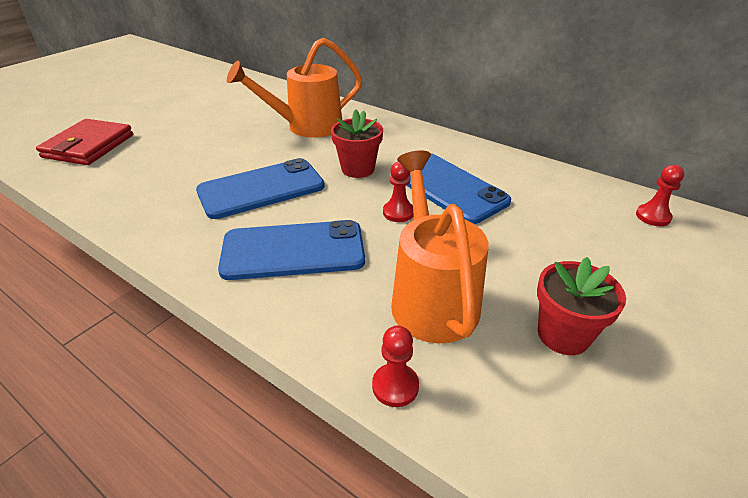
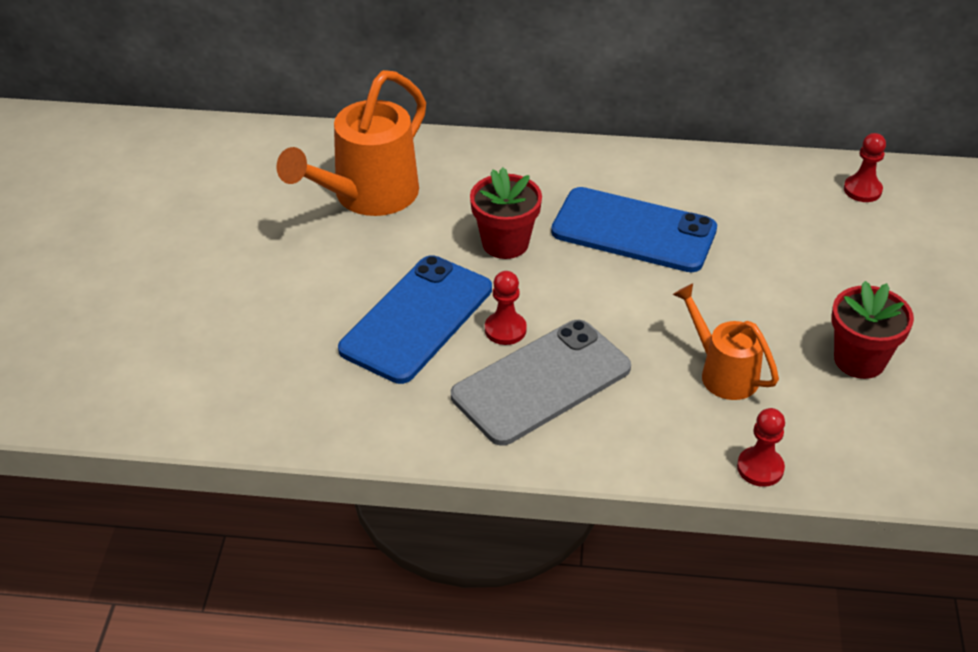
camera: 30 degrees left, 5 degrees up
(89, 146) = (83, 348): red wallet -> none
(293, 251) = (541, 382): blue phone -> grey phone
(398, 212) = (608, 288): red pawn -> red pawn (505, 330)
(431, 296) = (722, 372): orange watering can -> orange watering can, size x0.59

